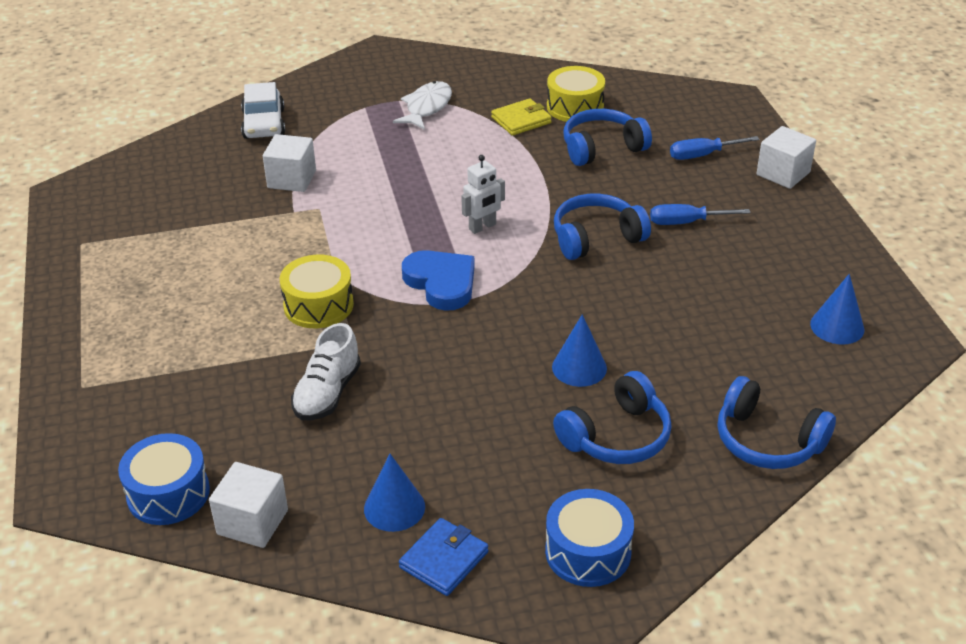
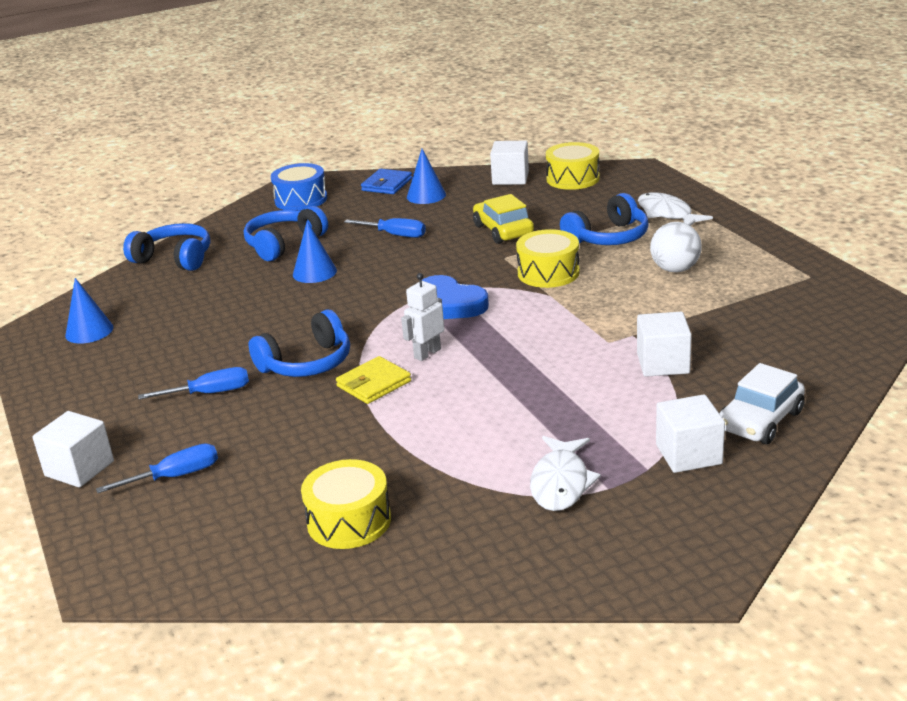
camera: 170 degrees right, 10 degrees down
(118, 375) = (667, 214): none -> white fish
(168, 493) = (573, 179): blue drum -> yellow drum
(191, 281) = (675, 269): none -> white ball
(264, 124) = (760, 420): white car -> white car turned 120 degrees counterclockwise
(327, 393) = (503, 230): white shoe -> yellow car
(331, 111) = (688, 454): none -> white cube
(465, 418) = (395, 235): none -> blue screwdriver
(521, 120) = (421, 486): yellow wallet -> yellow wallet (374, 384)
(602, 148) = (306, 464): blue headphones -> blue headphones (608, 237)

